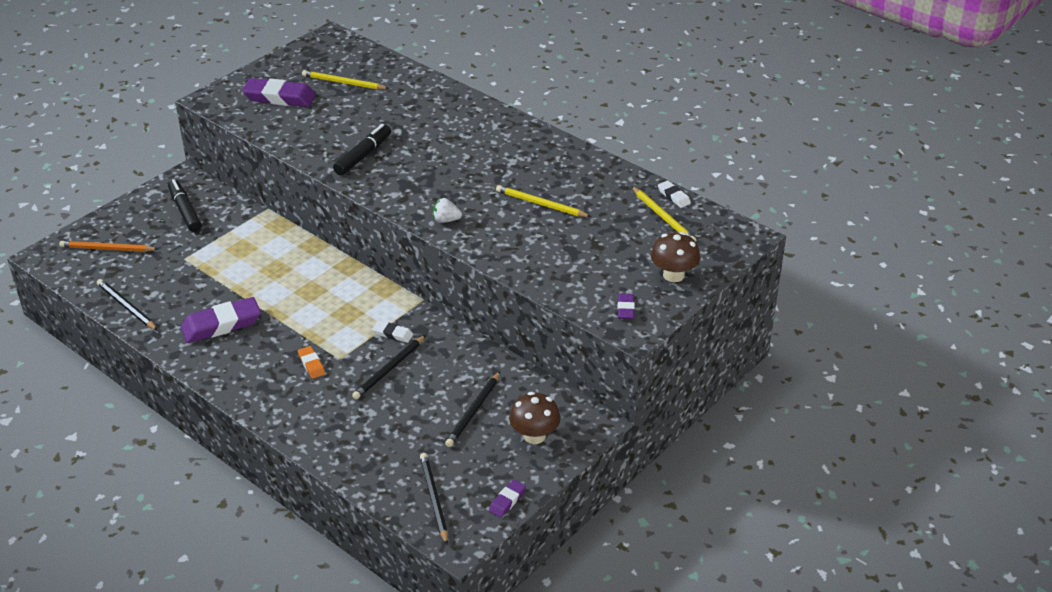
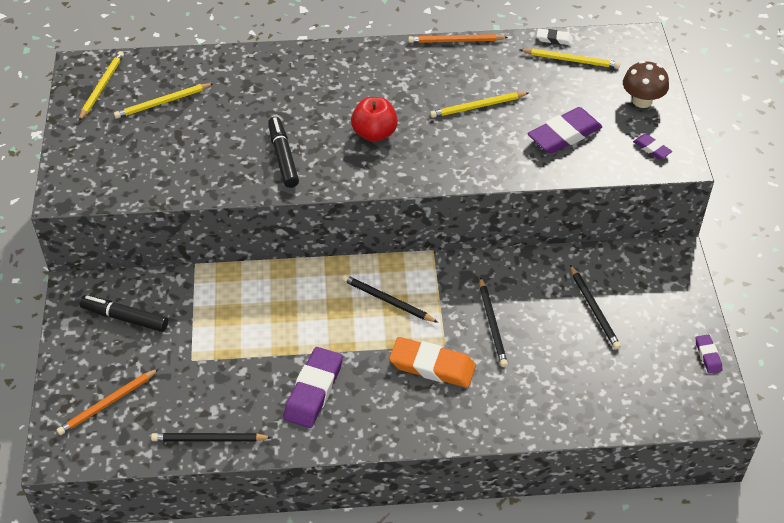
camera: 45 degrees left, 10 degrees up
(279, 97) = (127, 152): purple eraser -> purple eraser (564, 135)
(311, 364) = (432, 366): orange eraser -> orange eraser, size x2.00
(323, 54) = (102, 87): none -> yellow pencil
(393, 334) = (453, 294): white eraser -> none
(434, 499) = (664, 395): black pencil -> black pencil (387, 301)
(443, 177) = (374, 133): none -> red apple
(446, 220) = (432, 168): white strawberry -> none
(534, 436) = (656, 294): brown mushroom -> none
(595, 156) = (455, 41): none -> orange pencil

